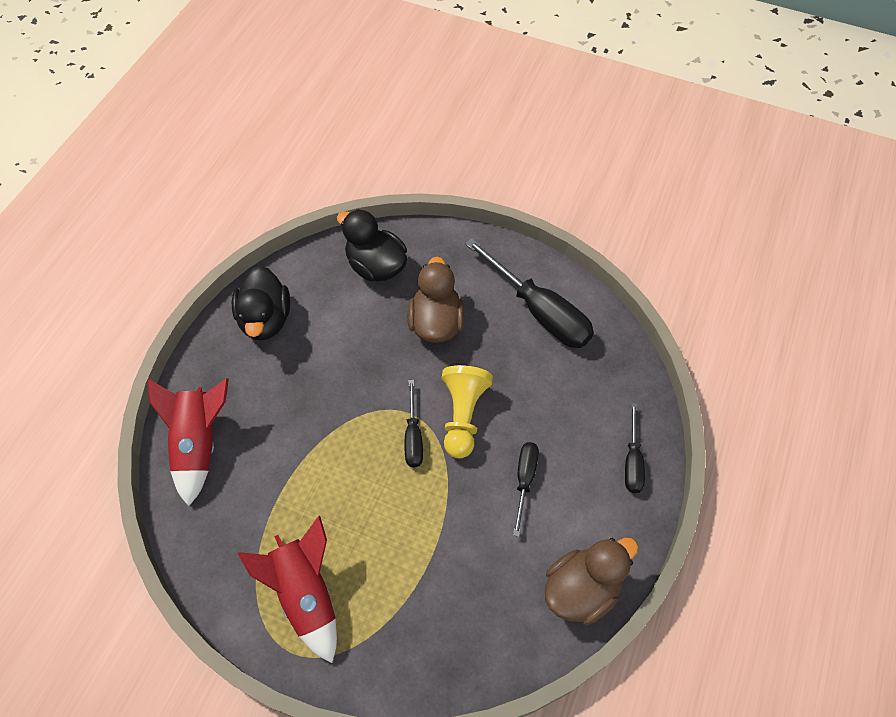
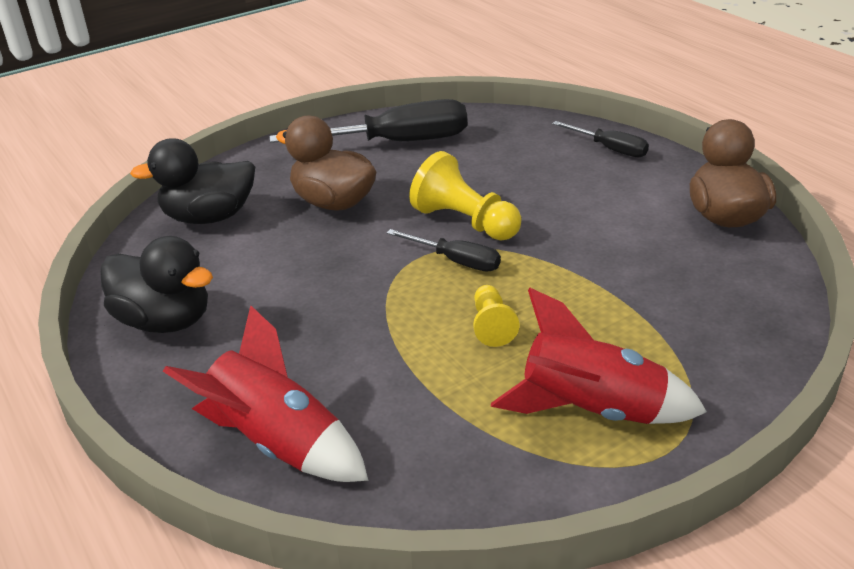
camera: 55 degrees left, 25 degrees down
(356, 495) = (491, 326): none -> yellow pawn
(524, 480) = (577, 210): black screwdriver -> none

